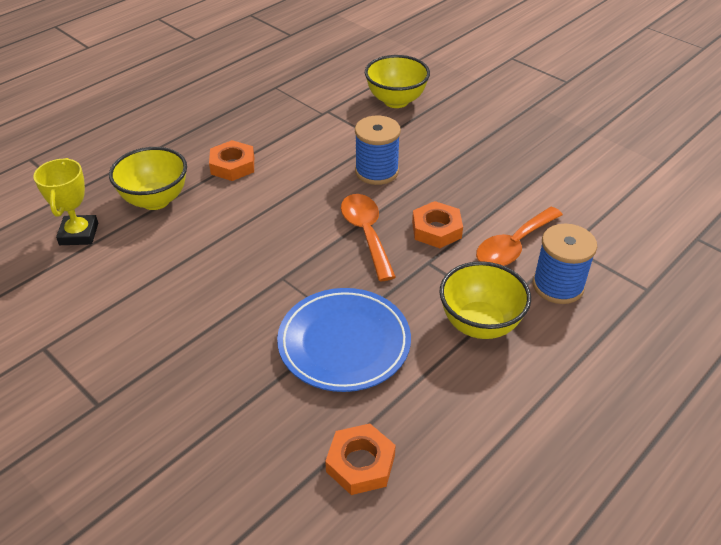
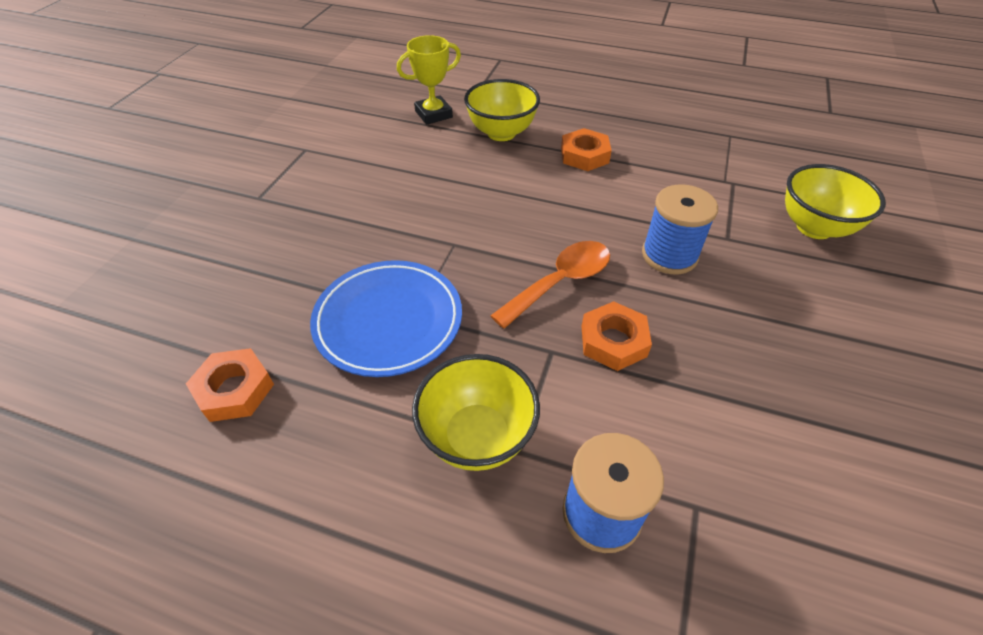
camera: 65 degrees right, 5 degrees up
(513, 246) = (644, 433): orange spoon -> none

